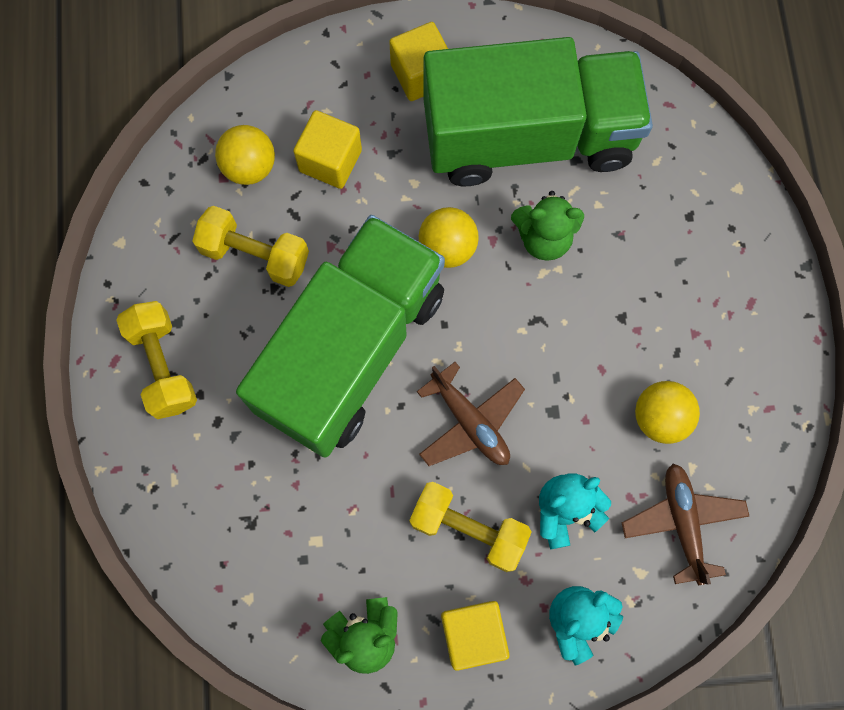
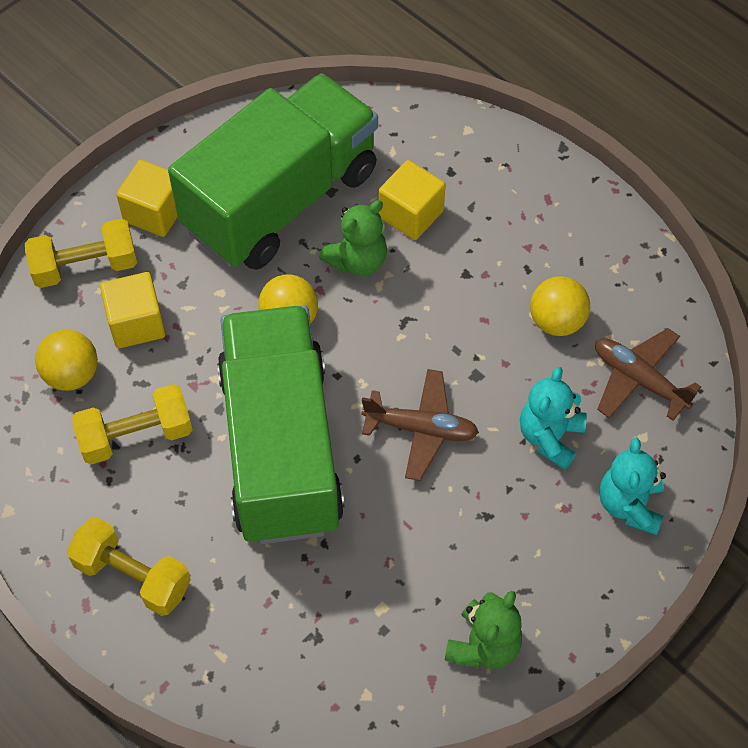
camera: 40 degrees left, 15 degrees down
(468, 529) = (490, 505): yellow dumbbell -> yellow dumbbell (85, 267)
(472, 634) = (563, 577): yellow cube -> yellow cube (411, 214)

